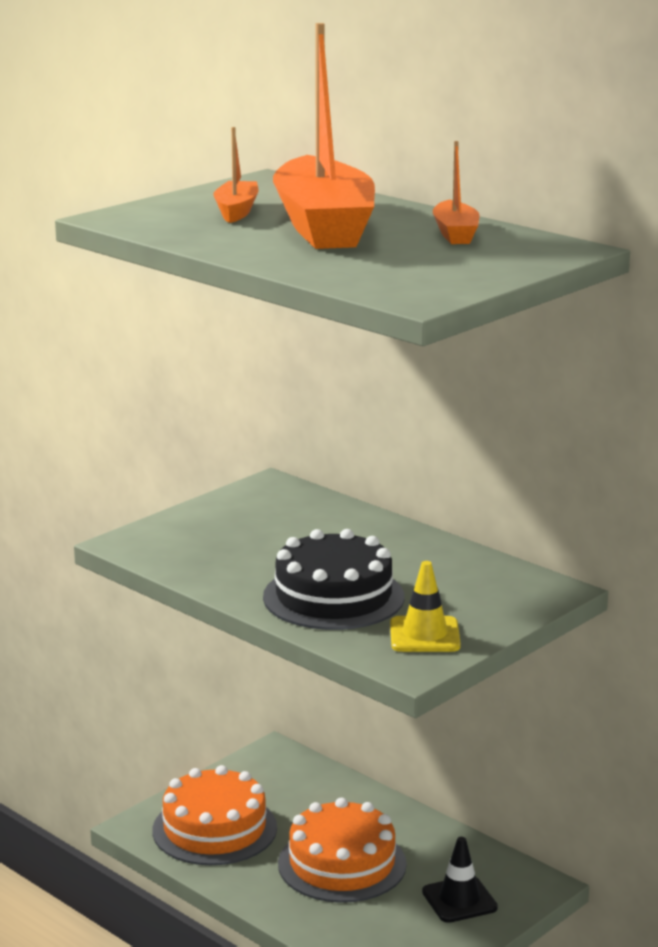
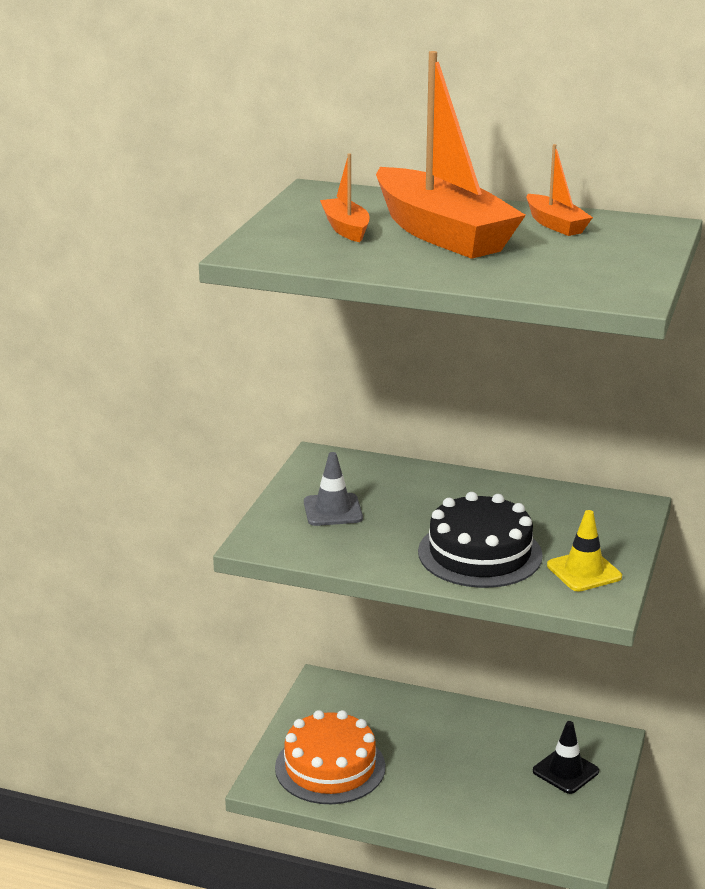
camera: 25 degrees left, 5 degrees up
(230, 530) = (333, 510): none -> grey traffic cone
(342, 864) = (454, 767): orange cake -> none

